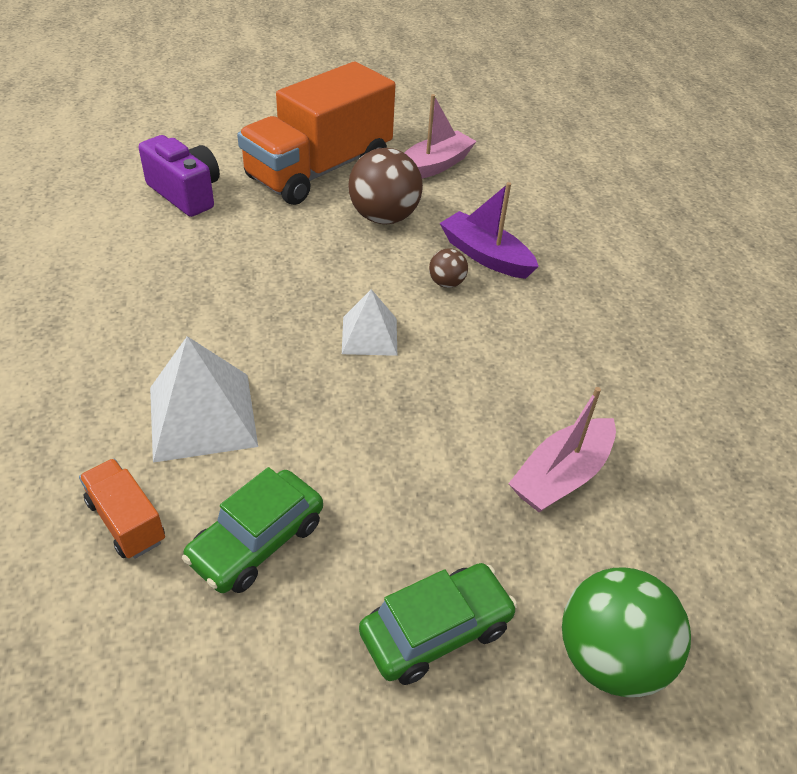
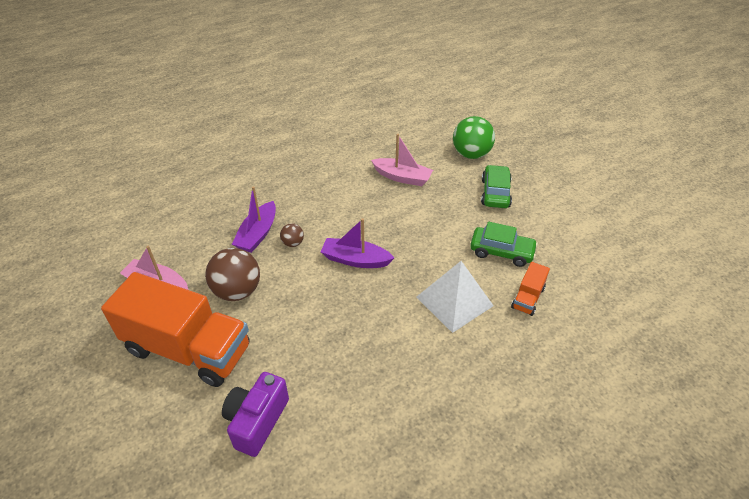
camera: 110 degrees left, 0 degrees up
(369, 335) = (355, 260): white pyramid -> purple boat
(436, 631) = (495, 193): green car -> green car turned 60 degrees clockwise

